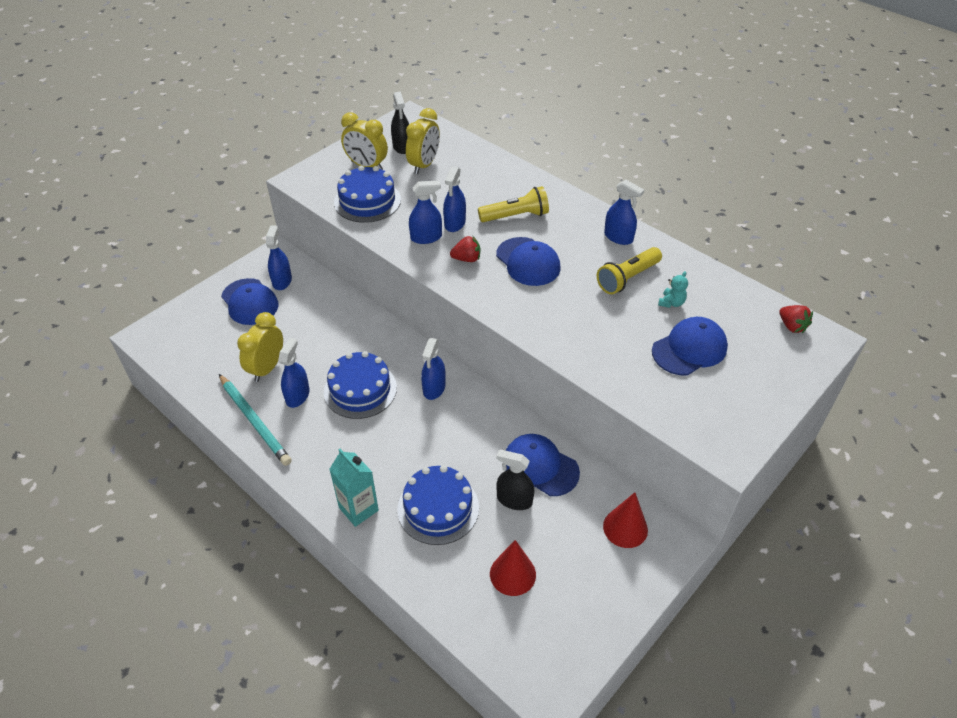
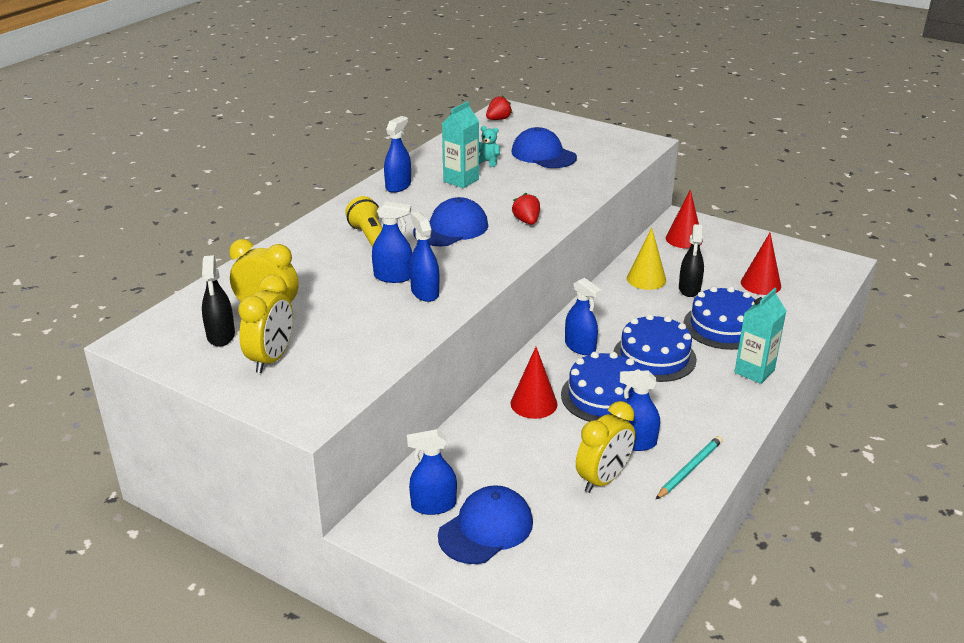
camera: 100 degrees left, 15 degrees down
(255, 421) = (689, 469): turquoise pencil -> turquoise pencil, size x0.66
(267, 368) = (603, 479): yellow clock -> yellow clock turned 60 degrees counterclockwise
(366, 345) = (533, 403): none -> red cone
(367, 201) = (356, 345): blue cake -> blue cake (654, 357)
(402, 147) = (221, 335): black spray bottle -> black spray bottle turned 105 degrees clockwise
(434, 388) = (580, 347): blue spray bottle -> blue spray bottle turned 45 degrees clockwise
(467, 259) = (457, 263): red strawberry -> red strawberry (526, 221)
(540, 466) = (646, 279): blue cap -> yellow cone
(627, 278) = (461, 180): yellow flashlight -> turquoise carton

